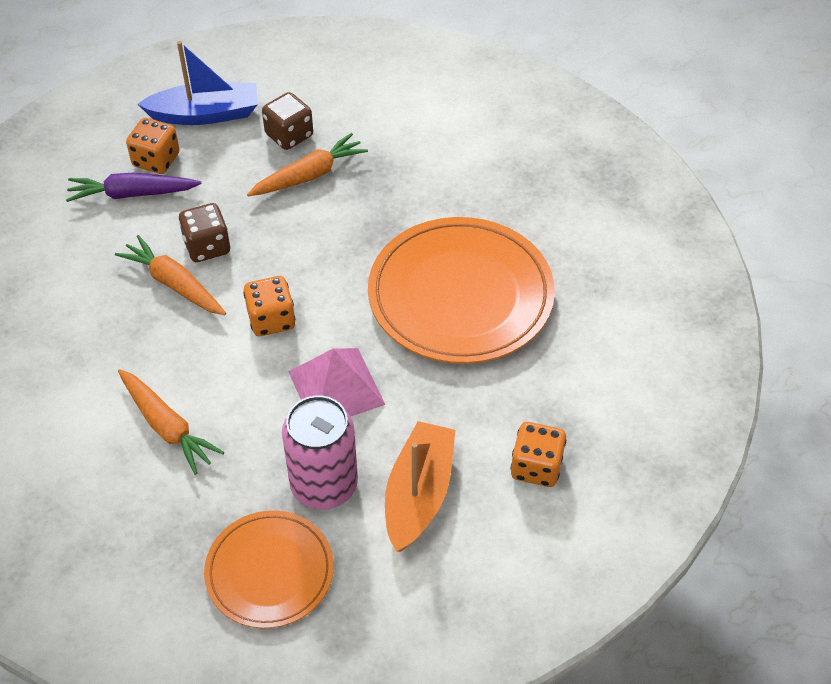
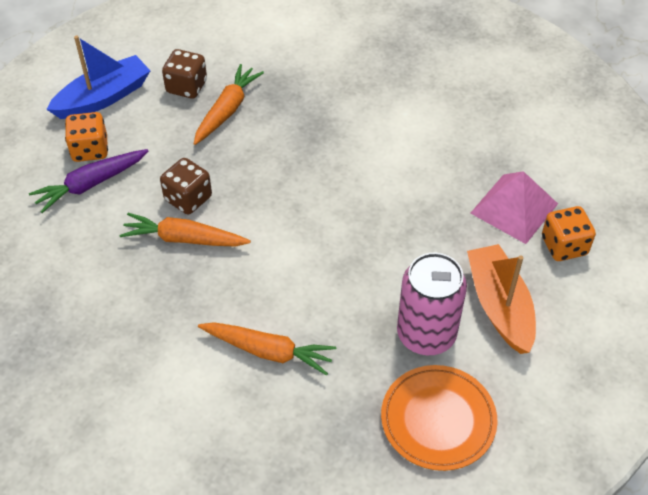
camera: 30 degrees left, 0 degrees up
(271, 320) = (285, 231): orange dice -> none
(336, 387) = (376, 258): pink pyramid -> pink pyramid (514, 208)
(460, 295) = (413, 149): orange plate -> none

